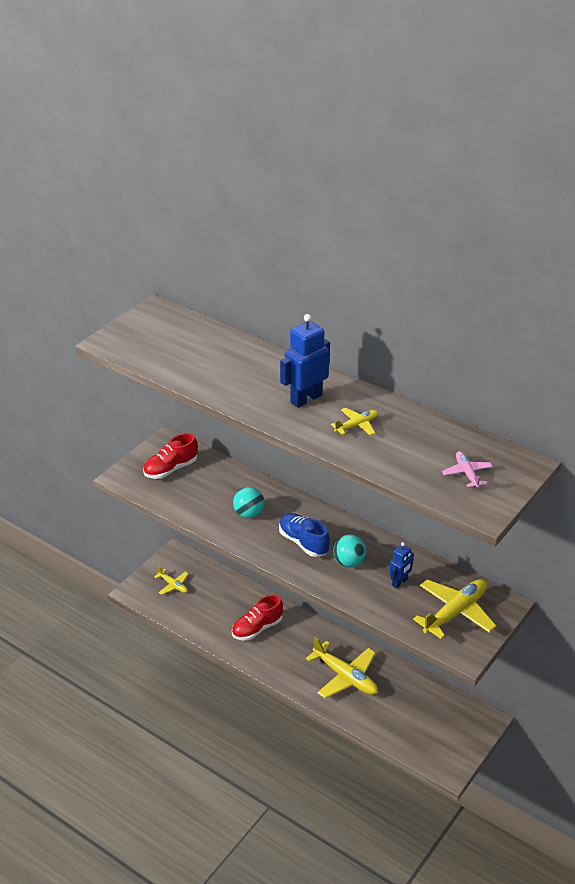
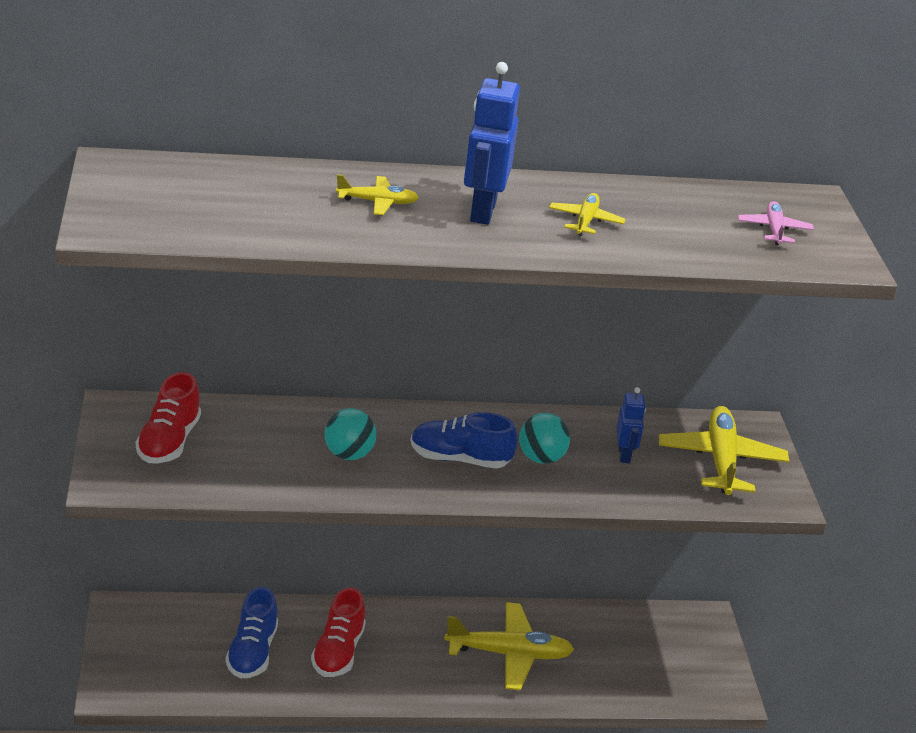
camera: 45 degrees left, 5 degrees down
(173, 585) = (161, 653): yellow plane -> yellow plane (377, 202)
(215, 606) = (252, 652): none -> blue shoe
(467, 473) = (774, 230): pink plane -> pink plane turned 60 degrees clockwise

